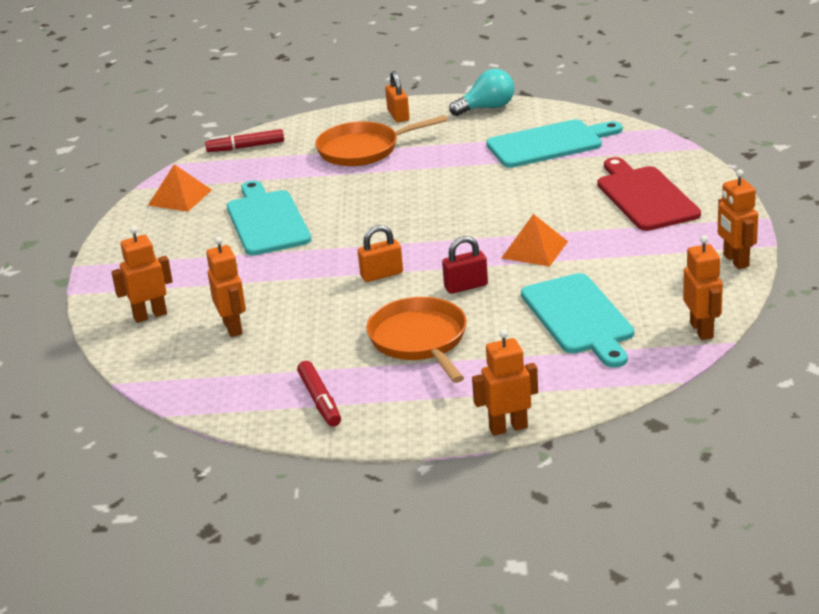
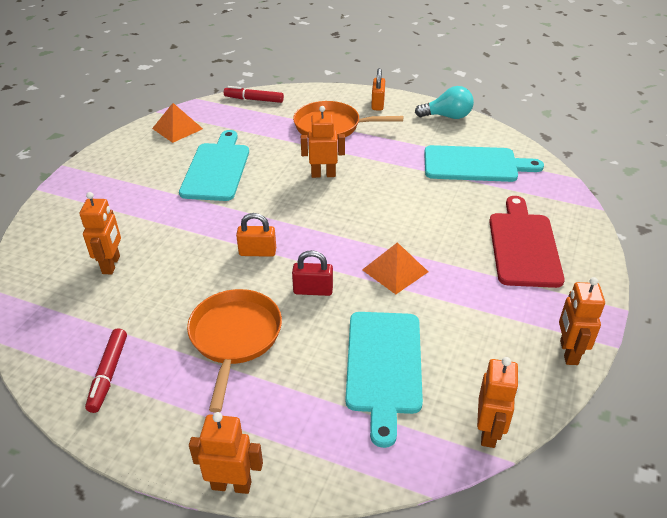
camera: 20 degrees right, 10 degrees up
(150, 315) = (68, 230): orange robot -> orange robot (323, 174)

